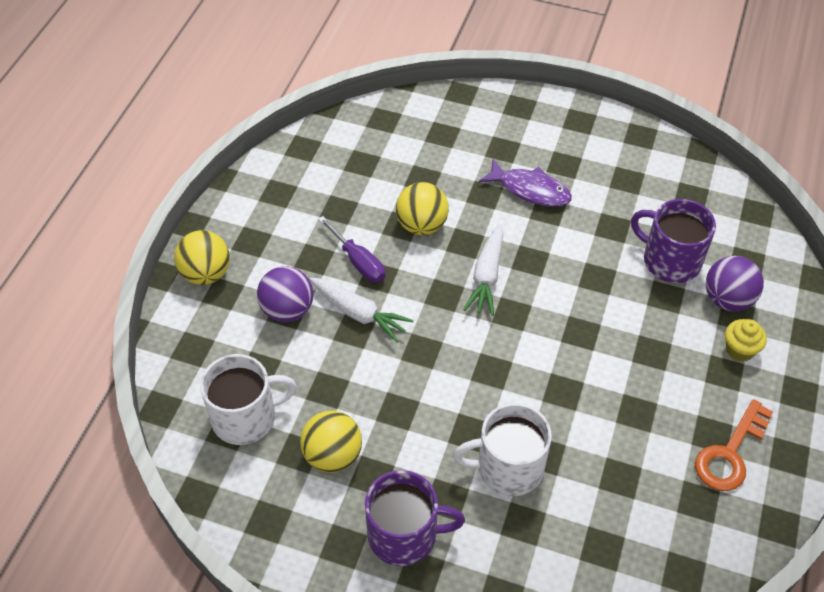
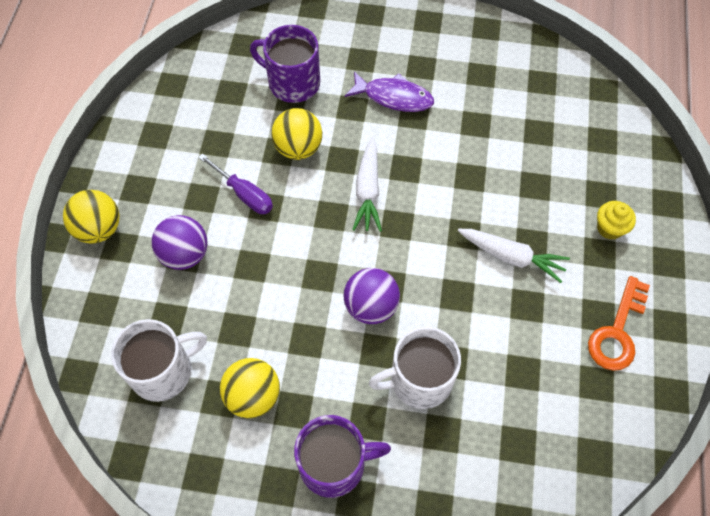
camera: 10 degrees left, 10 degrees up
(359, 314) = (254, 247): white carrot -> white carrot (512, 257)
(670, 260) = (533, 149): purple mug -> purple mug (292, 82)
(727, 299) = (591, 180): purple ball -> purple ball (371, 306)

